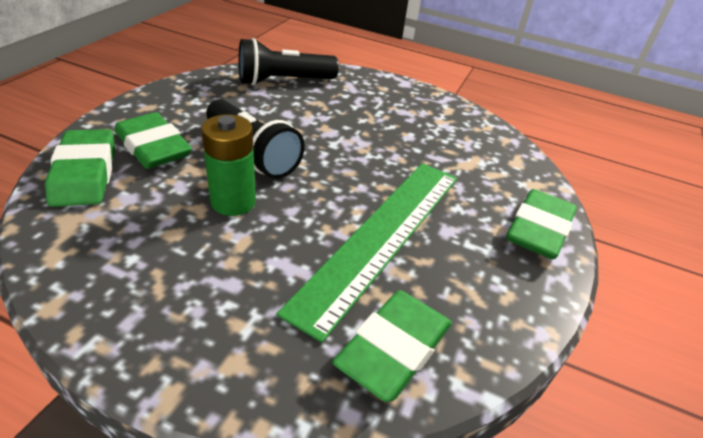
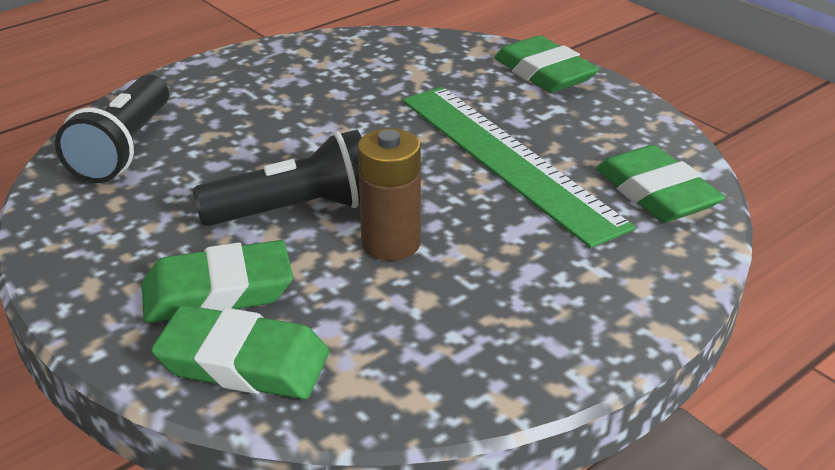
camera: 60 degrees left, 5 degrees down
(233, 202) = (391, 243): green battery -> brown battery

